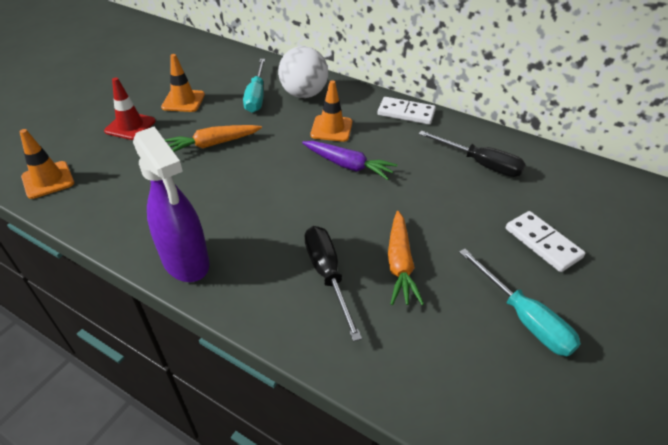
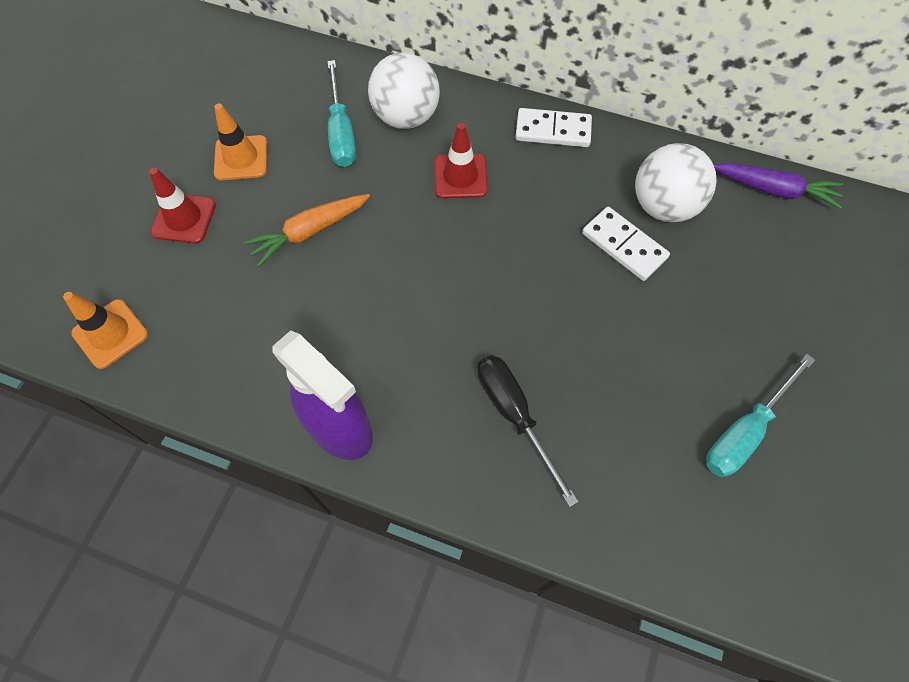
camera: 10 degrees left, 20 degrees up
(331, 129) = (460, 176): orange traffic cone -> red traffic cone
(348, 165) = (498, 238): purple carrot -> purple carrot (774, 190)
(400, 264) = (595, 383): orange carrot -> none
(480, 164) = (663, 206): black screwdriver -> white ball
(523, 318) = (745, 431): turquoise screwdriver -> turquoise screwdriver turned 90 degrees clockwise
(542, 243) = (753, 320): white domino -> white domino (624, 246)

